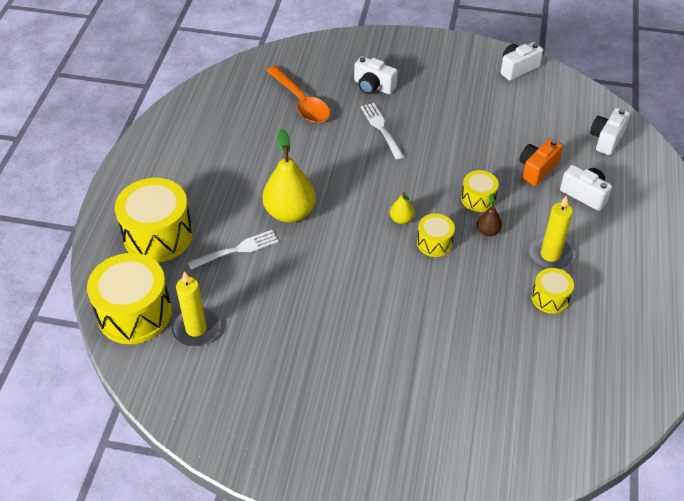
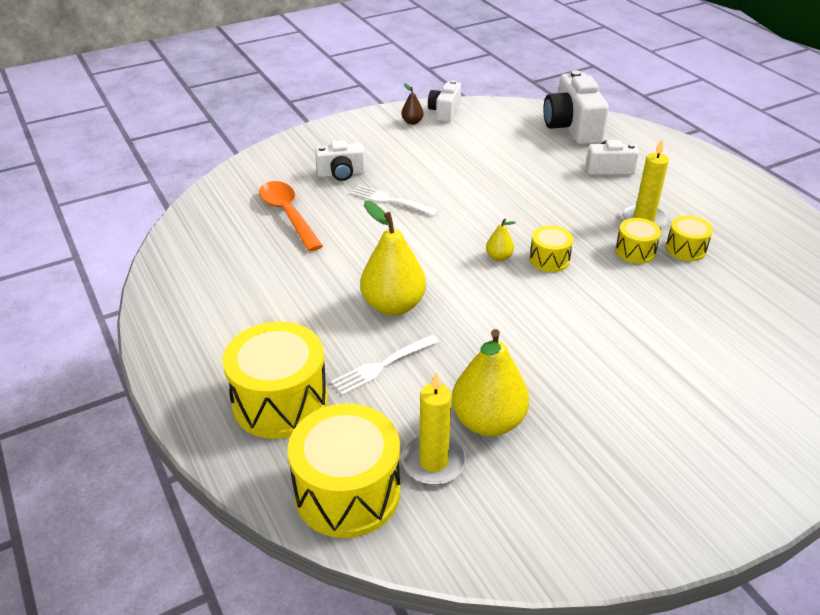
camera: 40 degrees left, 10 degrees down
(237, 250) = (382, 366): white fork -> white fork turned 150 degrees counterclockwise
(254, 327) = (488, 421): none -> yellow pear
(301, 102) = (288, 215): orange spoon -> orange spoon turned 135 degrees counterclockwise
(478, 199) = (538, 211): yellow drum -> yellow drum (635, 251)
(488, 231) = (577, 229): brown pear -> brown pear (412, 122)
(537, 169) = (552, 169): orange camera -> none
(606, 139) = (572, 128): white camera -> white camera, size x1.70

